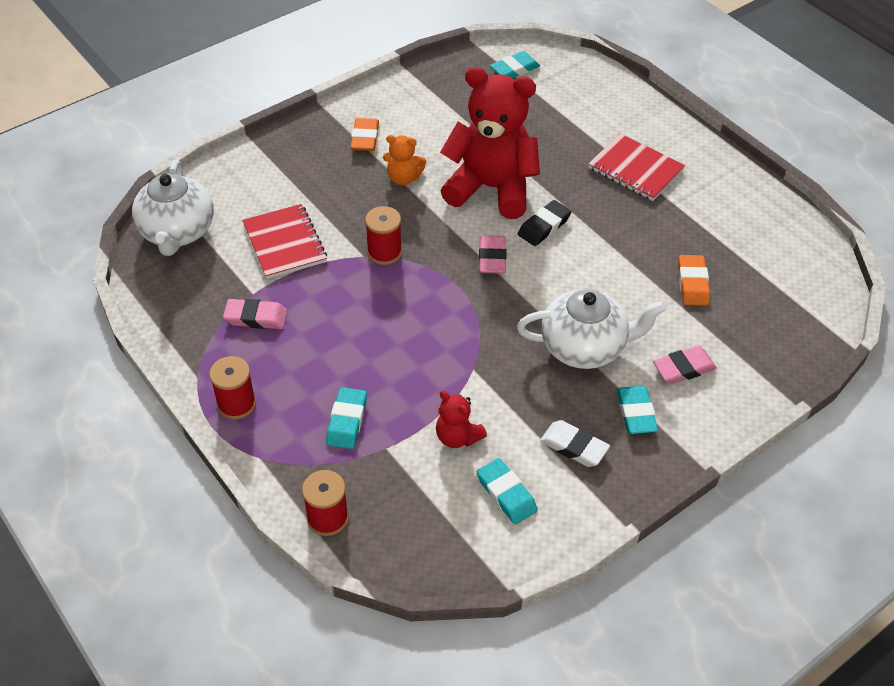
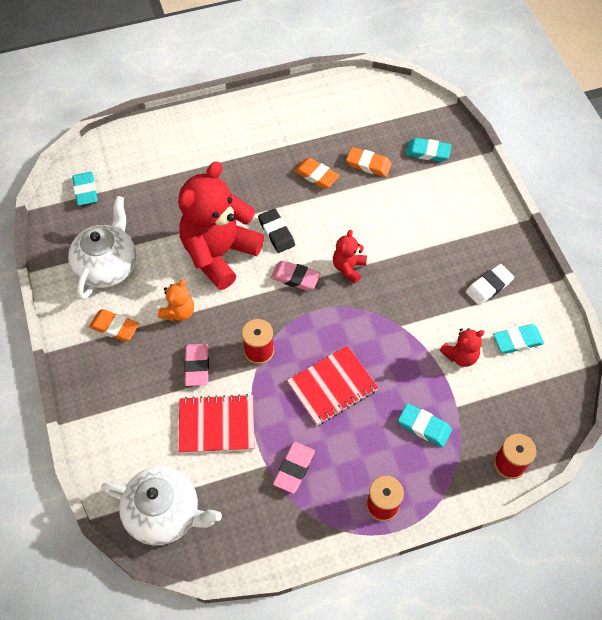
camera: 70 degrees left, 10 degrees up
(530, 301) = (348, 268): none -> red teddy bear
(584, 347) = (404, 249): white teapot -> white teapot (108, 266)
(635, 169) = (242, 154): red notebook -> red notebook (332, 386)
(636, 413) = (471, 240): turquoise eraser -> turquoise eraser (427, 152)
(645, 240) = (316, 175): none -> orange eraser
(683, 368) = (441, 199): pink eraser -> pink eraser (197, 366)

